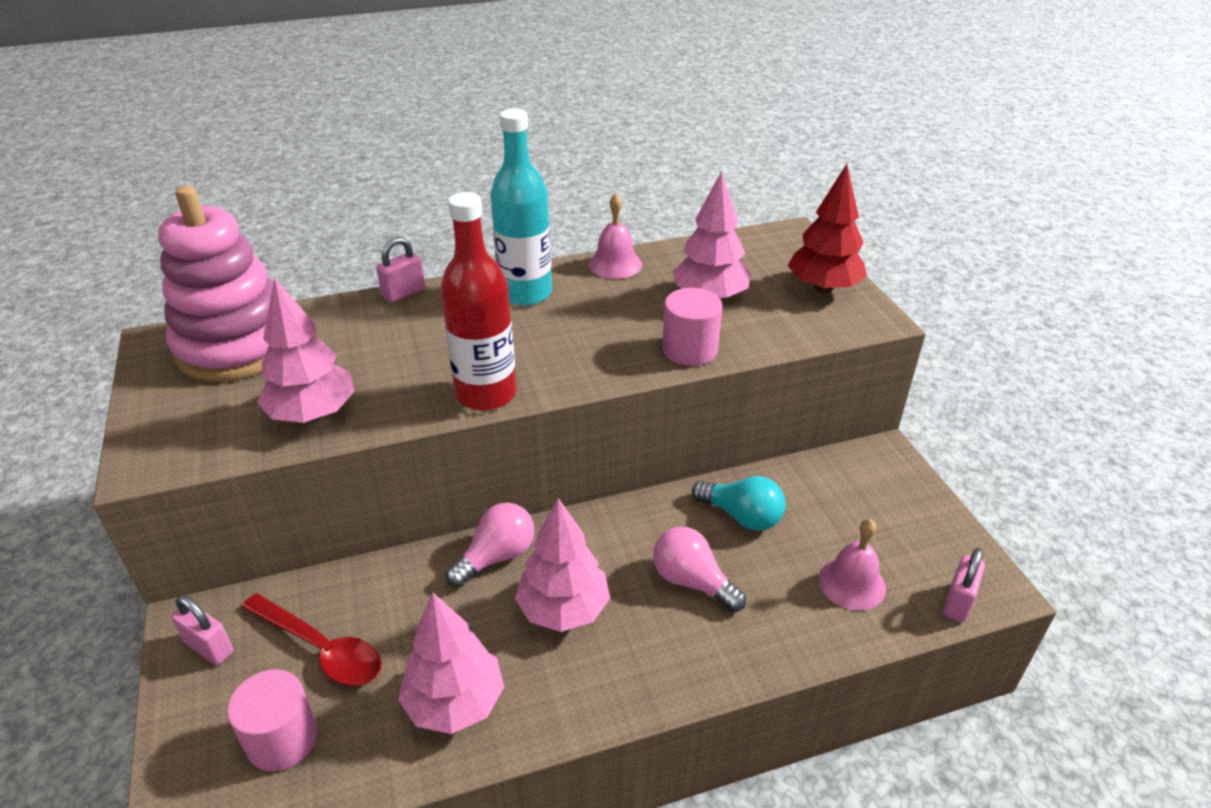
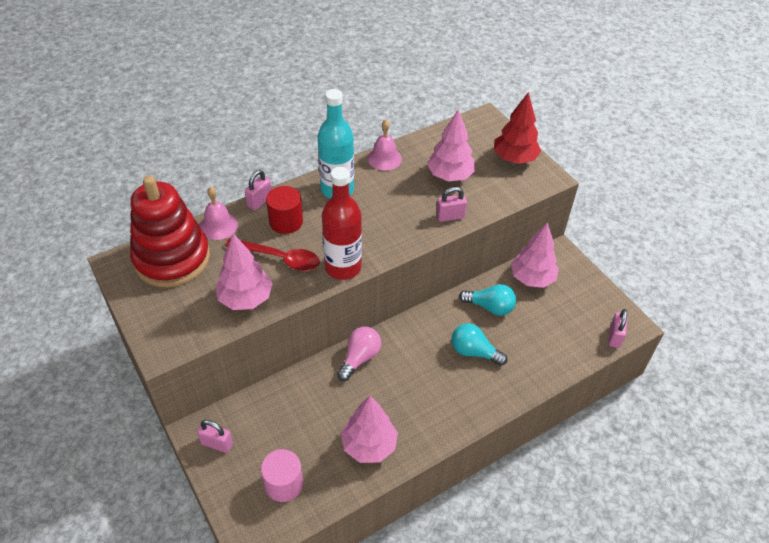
camera: 15 degrees left, 10 degrees up
(237, 346) = (172, 259): pink stacking toy -> red stacking toy
(321, 648) = (282, 431): red spoon -> red spoon (279, 258)
(428, 323) = (286, 222): none -> red cylinder
(563, 609) = (409, 382): pink tree -> pink tree (532, 278)
(689, 349) = (450, 216): pink cylinder -> pink padlock
(692, 581) = (474, 352): pink light bulb -> turquoise light bulb
(852, 583) = (558, 336): pink bell -> pink bell (218, 226)

